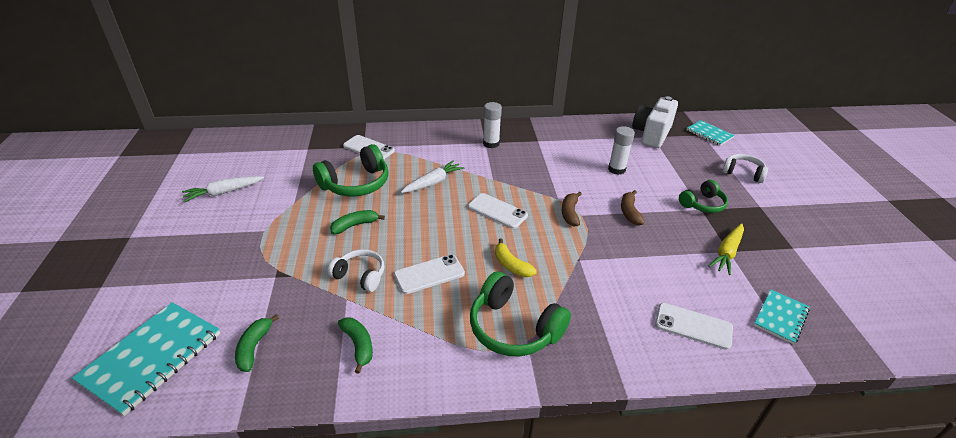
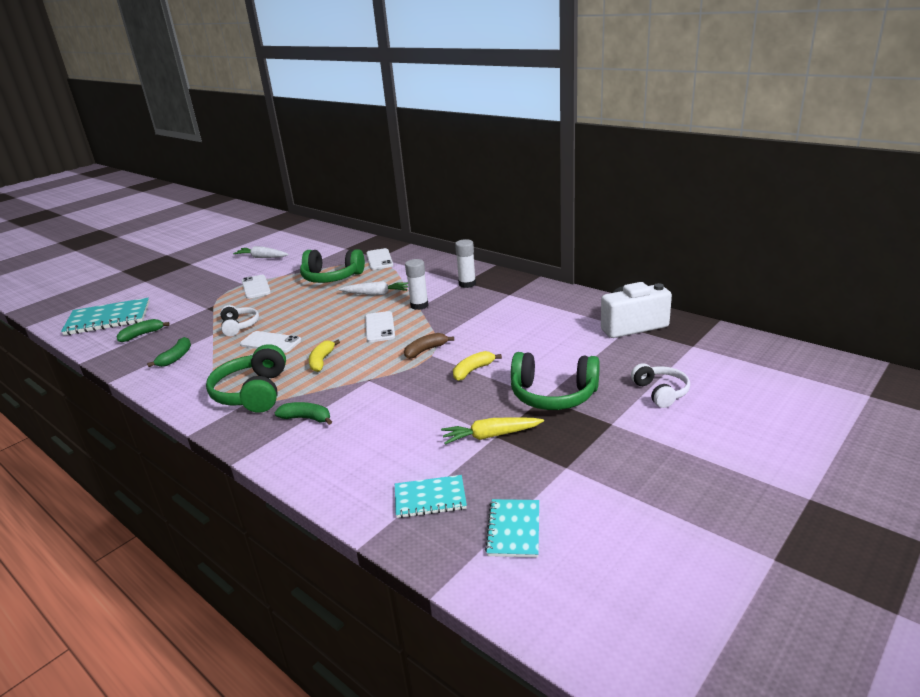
camera: 50 degrees right, 10 degrees down
(355, 225) = (287, 300): green banana -> green banana (306, 418)
(616, 169) = (531, 338): white glue stick -> white glue stick (419, 305)
(629, 212) = (473, 370): brown banana -> yellow banana
(693, 326) = (353, 459): white phone -> white phone (256, 287)
(702, 204) = (553, 395): green headphones -> green headphones, size x1.64
(709, 134) = (703, 348): turquoise notebook -> turquoise notebook (514, 529)

